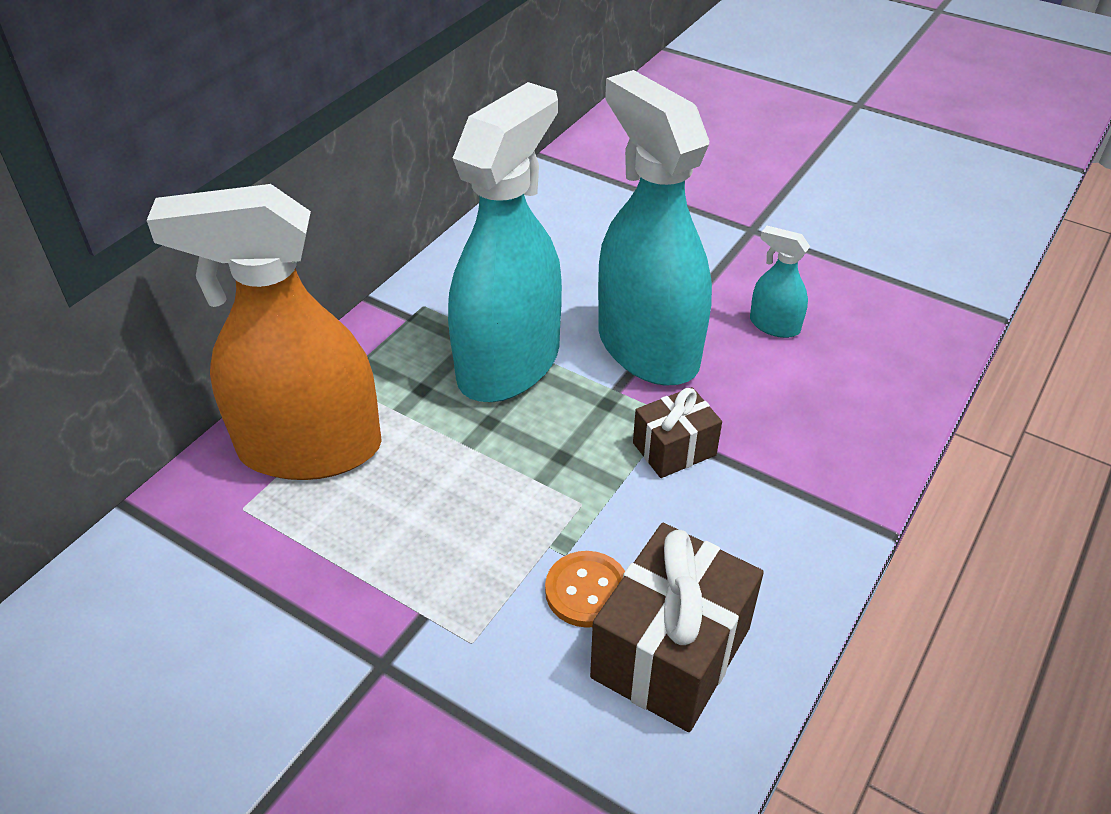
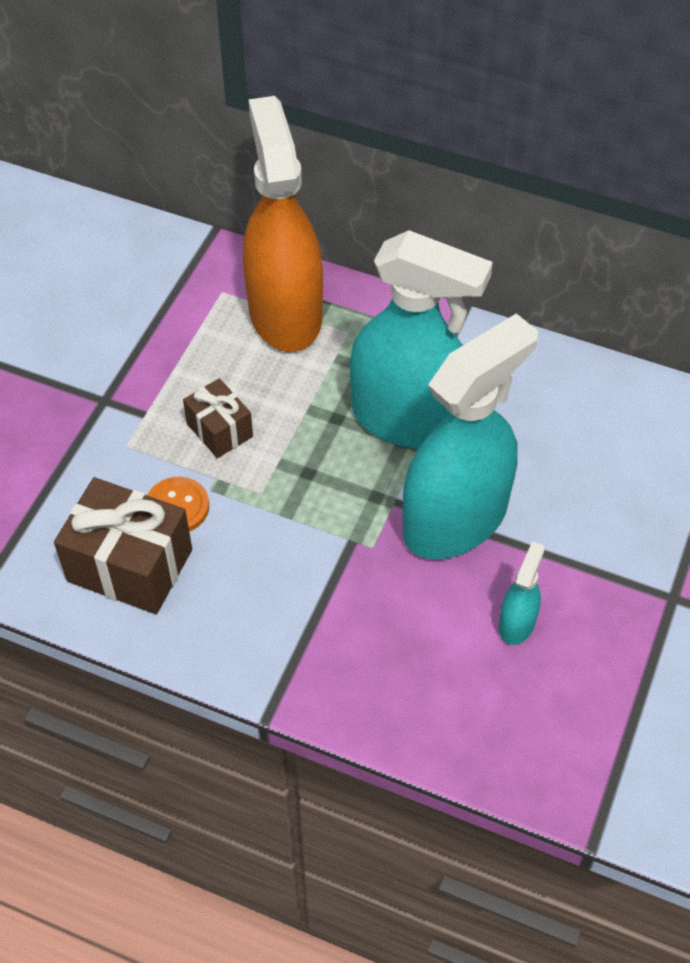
camera: 80 degrees right, 10 degrees up
(674, 449) = (332, 551): brown gift -> brown gift (220, 430)

